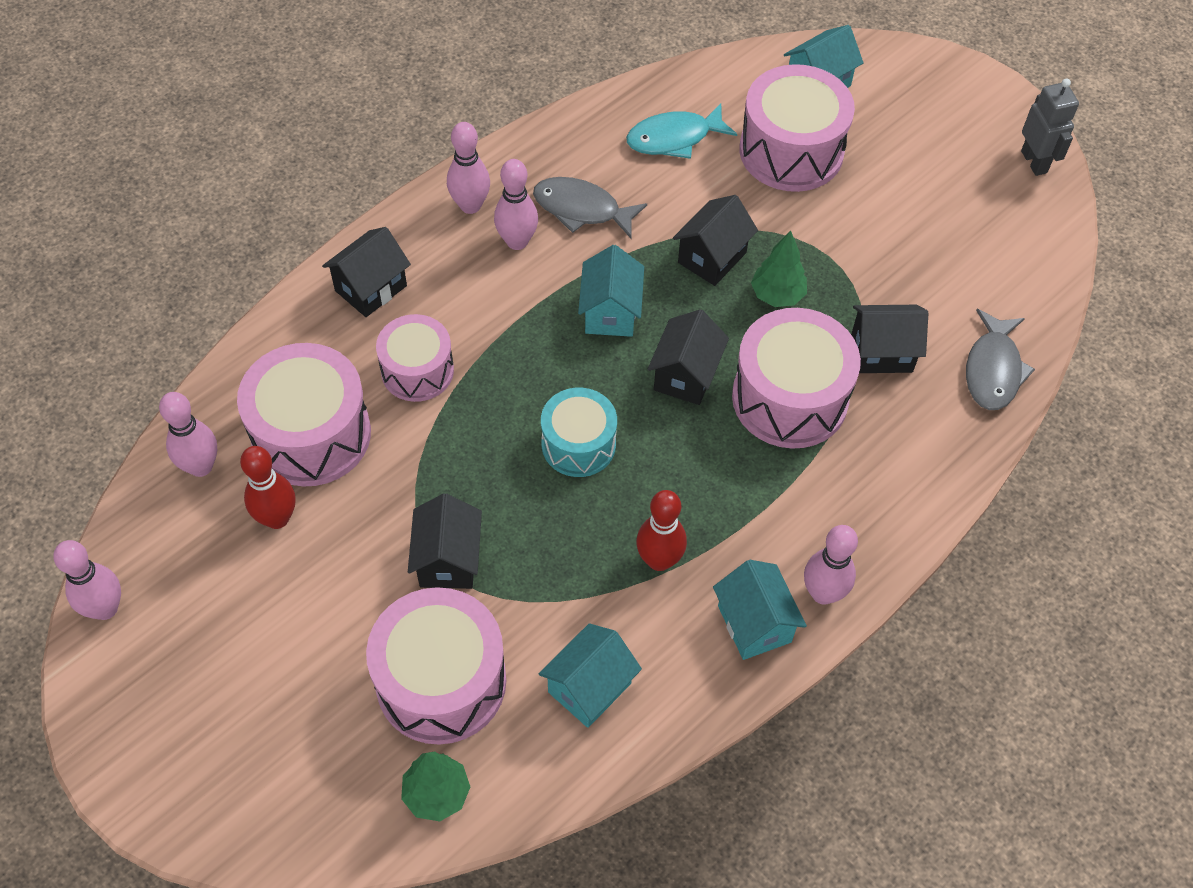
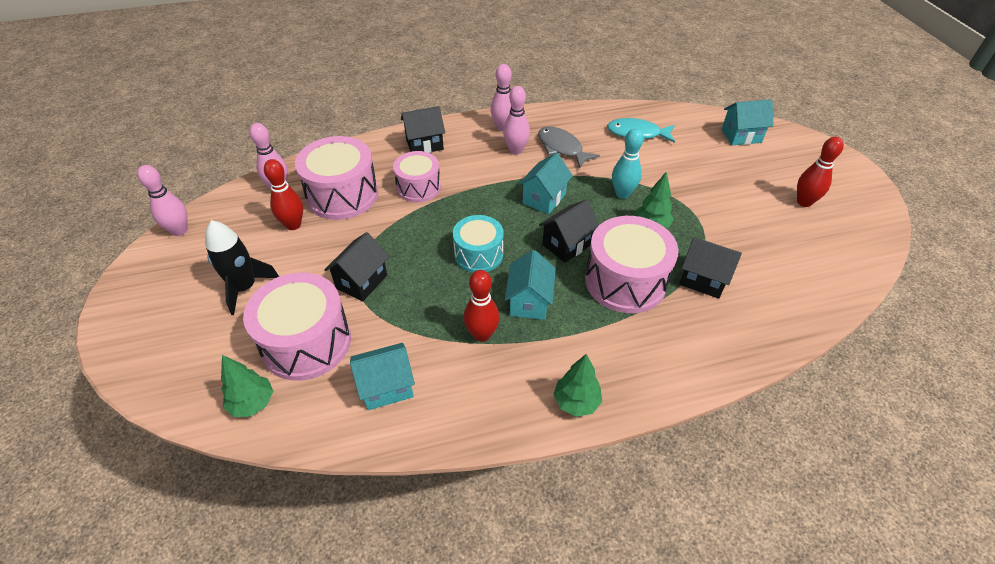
camera: 30 degrees right, 10 degrees down
(289, 648) = (245, 288): none -> black rocket
(712, 257) = (622, 194): black house -> turquoise bowling pin
(754, 624) = (517, 399): turquoise house -> turquoise house (529, 301)
(791, 151) = (704, 160): pink drum -> none
(823, 593) = (576, 402): pink bowling pin -> green tree
(947, 172) = (804, 202): none -> red bowling pin
(993, 370) = (779, 319): grey fish -> none
(1034, 162) = (870, 216): grey robot -> none

